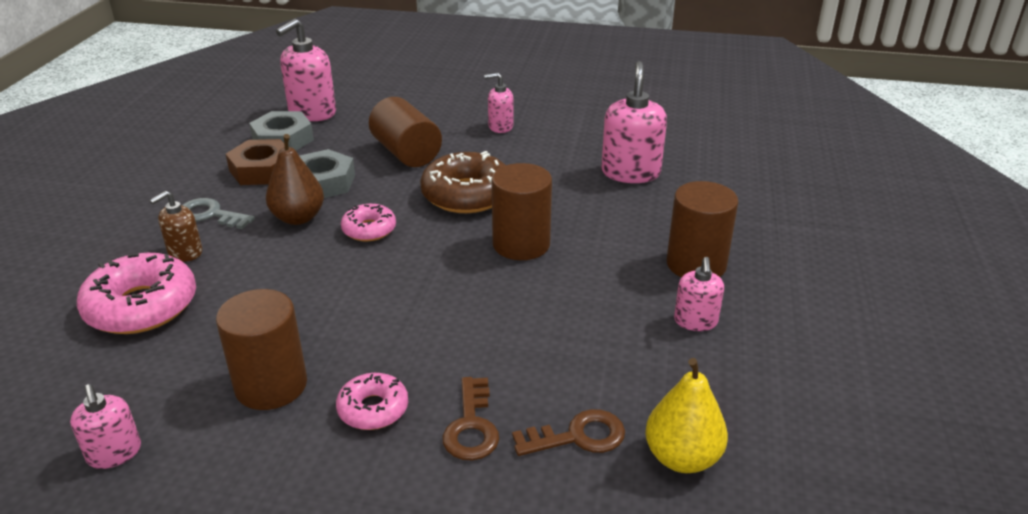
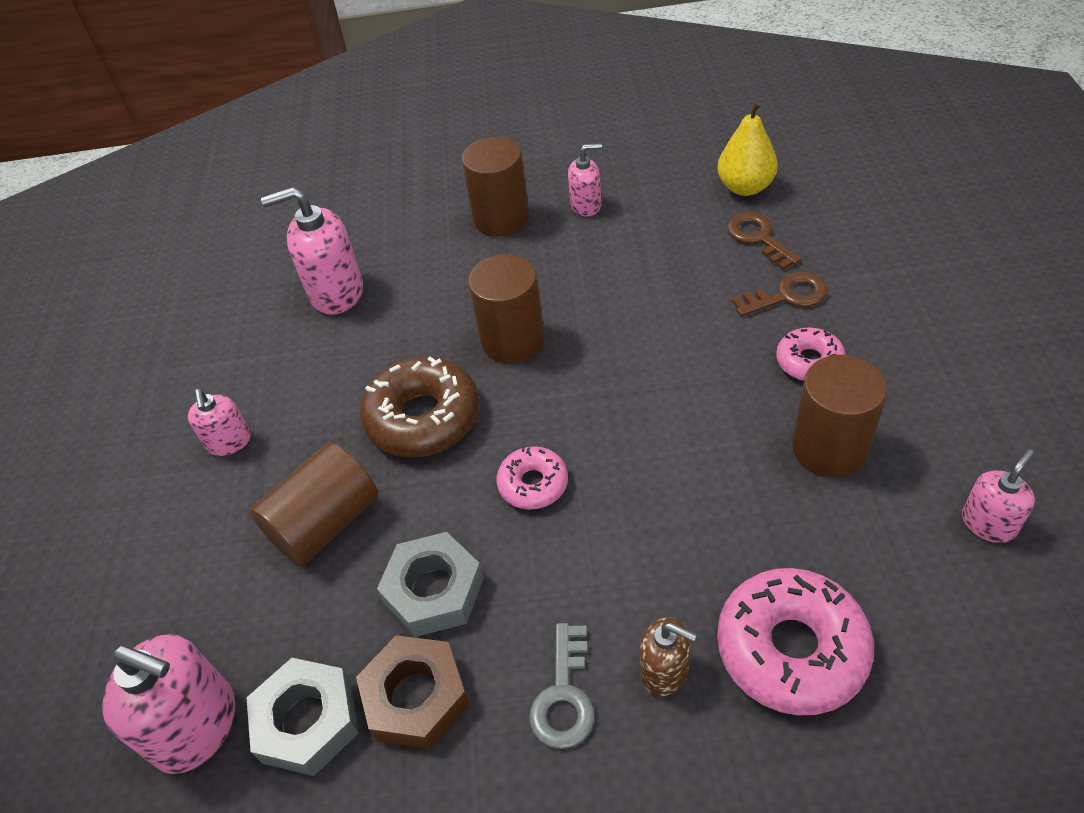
camera: 100 degrees left, 15 degrees up
(298, 218) = (533, 575): brown pear -> none

